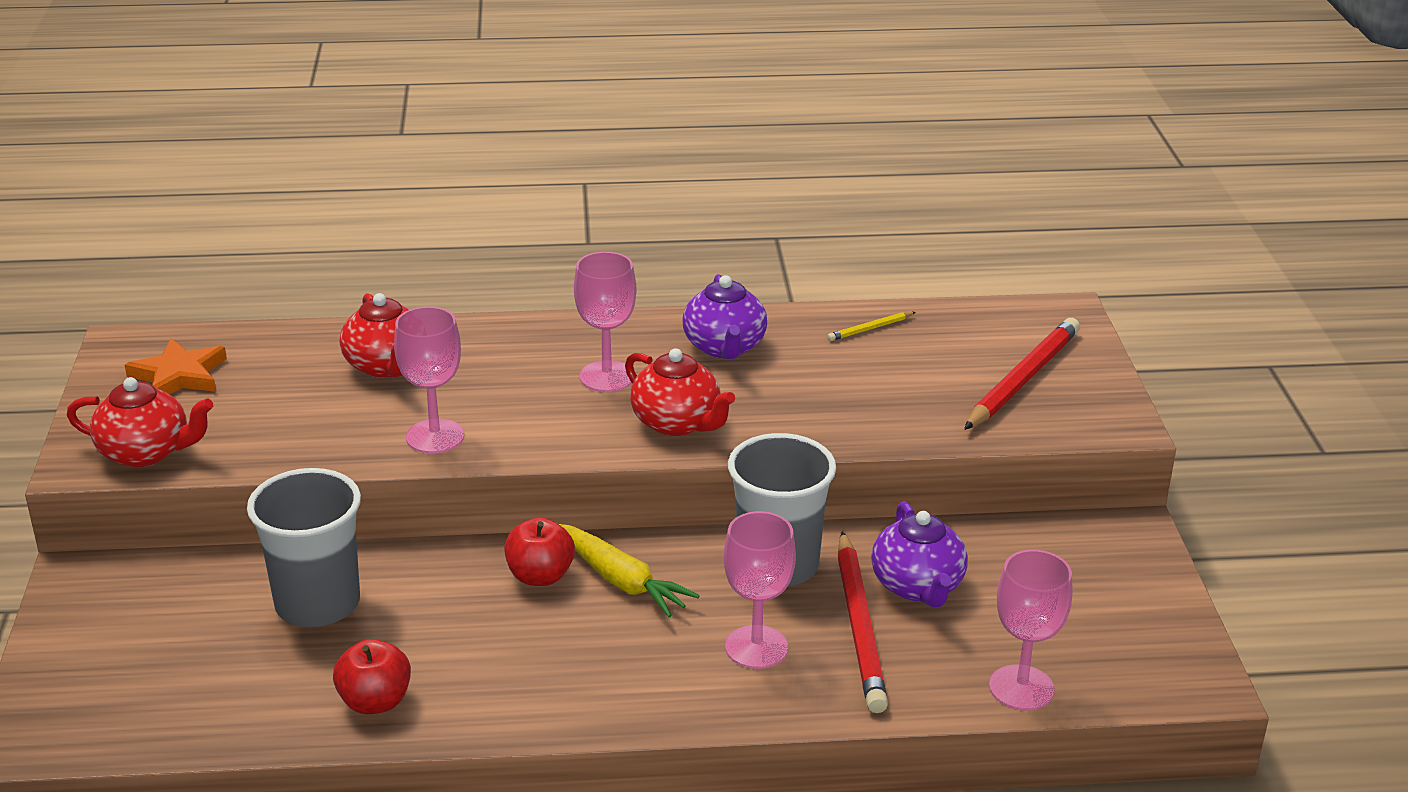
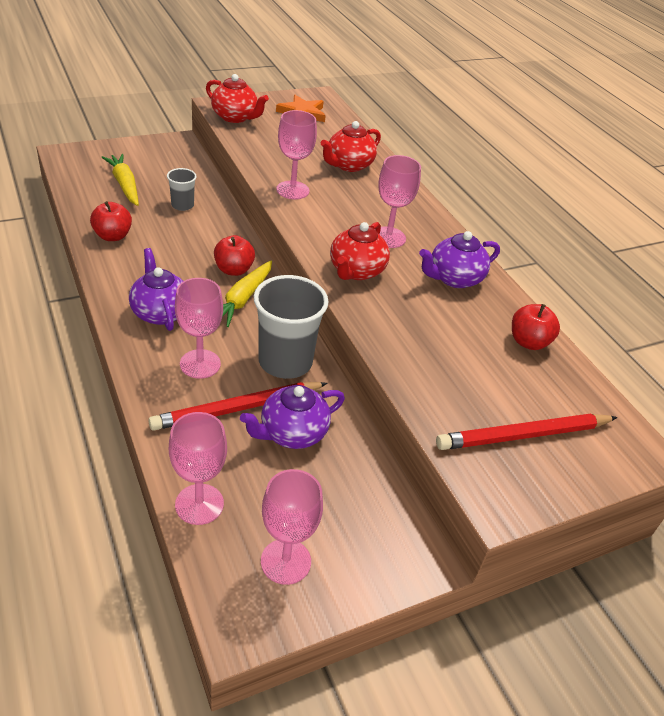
camera: 65 degrees right, 10 degrees up
(146, 452) = (235, 117): red teapot -> red teapot turned 45 degrees counterclockwise
(204, 667) = (124, 185): none -> yellow carrot
(317, 604) = (182, 205): grey cup -> grey cup, size x0.51
(619, 671) = (160, 312): none -> purple teapot
(870, 329) = (528, 342): yellow pencil -> red apple
(1023, 379) = (523, 435): red pencil -> red pencil turned 150 degrees clockwise
(1119, 632) = (285, 561): none -> pink goblet

